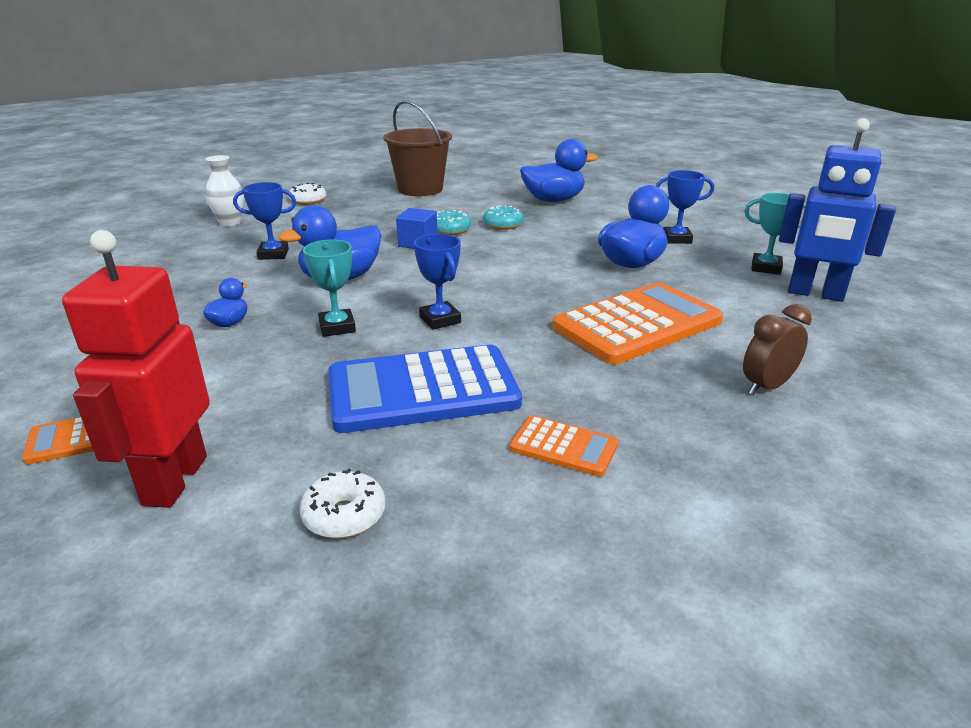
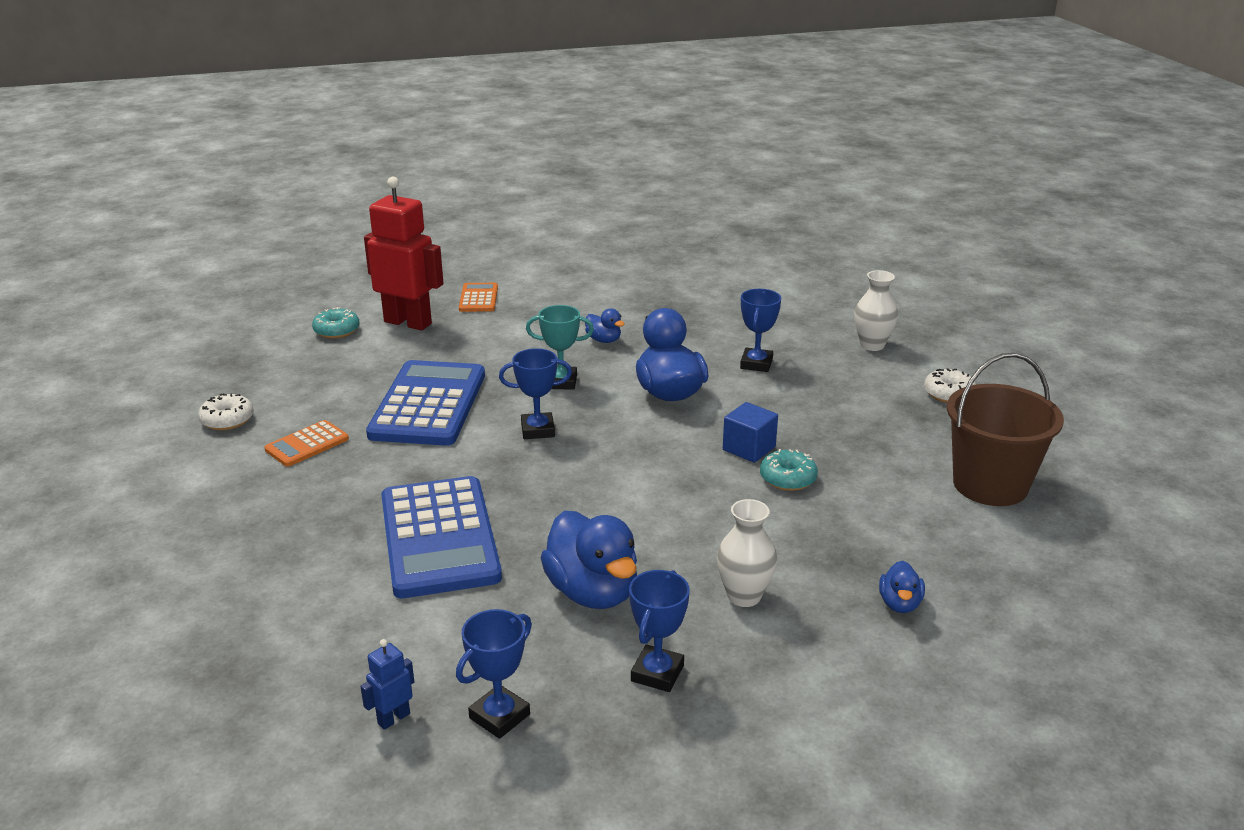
camera: 110 degrees right, 0 degrees up
(344, 515) = (326, 365): white donut -> white donut (227, 420)
(503, 225) = (791, 524): turquoise donut -> turquoise donut (337, 331)
(553, 200) = (899, 604): blue duck -> blue duck, size x0.50
(587, 228) = (744, 596): none -> white vase
(637, 324) = (439, 538): orange calculator -> blue calculator
(766, 268) = (499, 716): turquoise trophy -> blue trophy
(766, 386) = (272, 569): brown clock -> none
(815, 294) = (393, 718): blue robot -> blue robot, size x0.42

